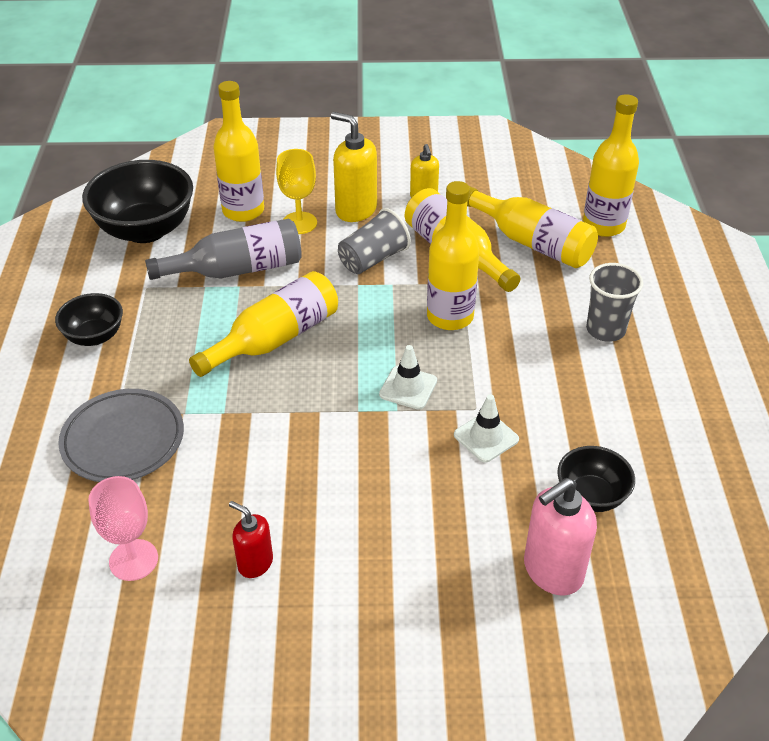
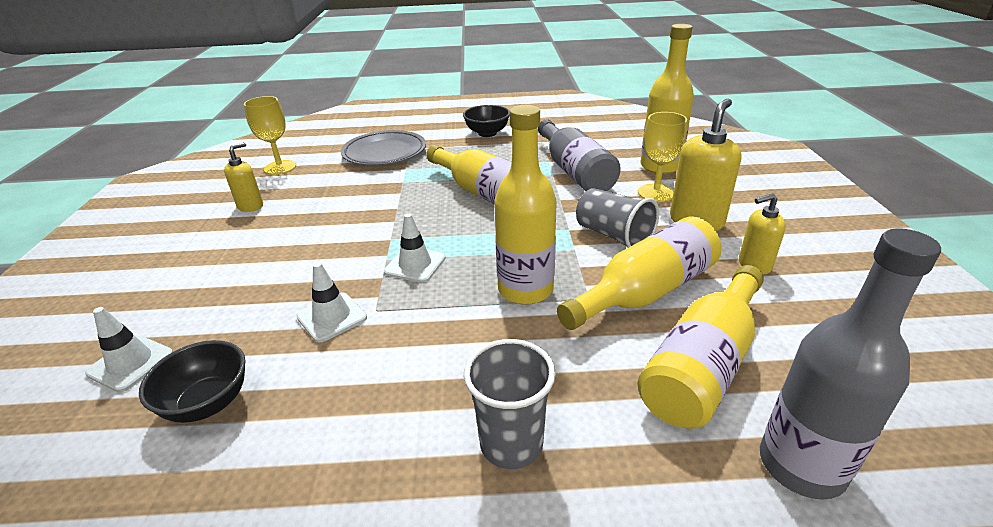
camera: 90 degrees right, 10 degrees down
(133, 560) = (280, 167): pink goblet -> yellow goblet
(146, 230) = (613, 134): black bowl -> none
(255, 563) = (250, 206): red soap dispenser -> yellow soap dispenser
(552, 571) = (130, 363): pink soap dispenser -> white traffic cone
(603, 225) = (801, 465): yellow bottle -> grey bottle

